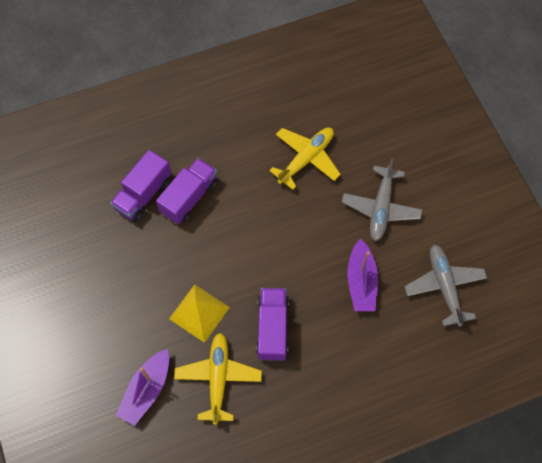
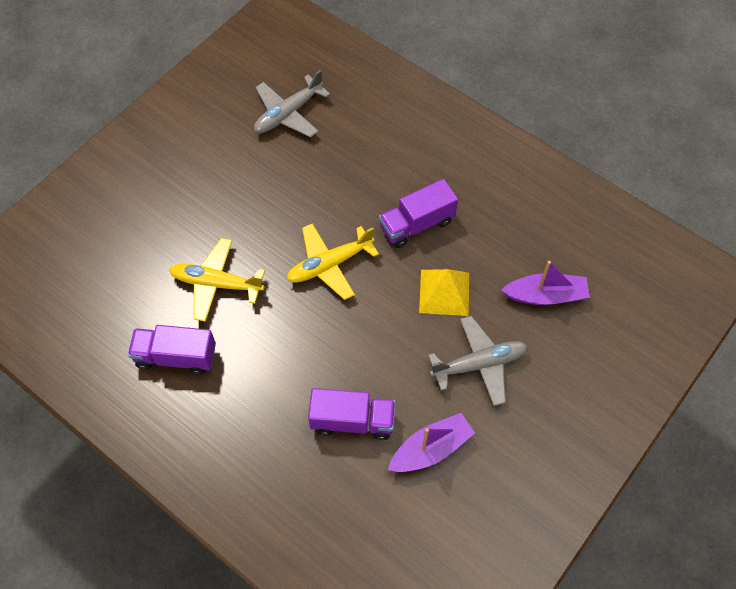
camera: 120 degrees left, 5 degrees down
(189, 197) = (328, 371): purple truck -> purple truck (176, 356)
(218, 378) = (492, 243): yellow plane -> yellow plane (329, 265)
(361, 281) = (324, 176): purple boat -> purple boat (431, 449)
(381, 208) = (236, 193): grey plane -> grey plane (479, 364)

